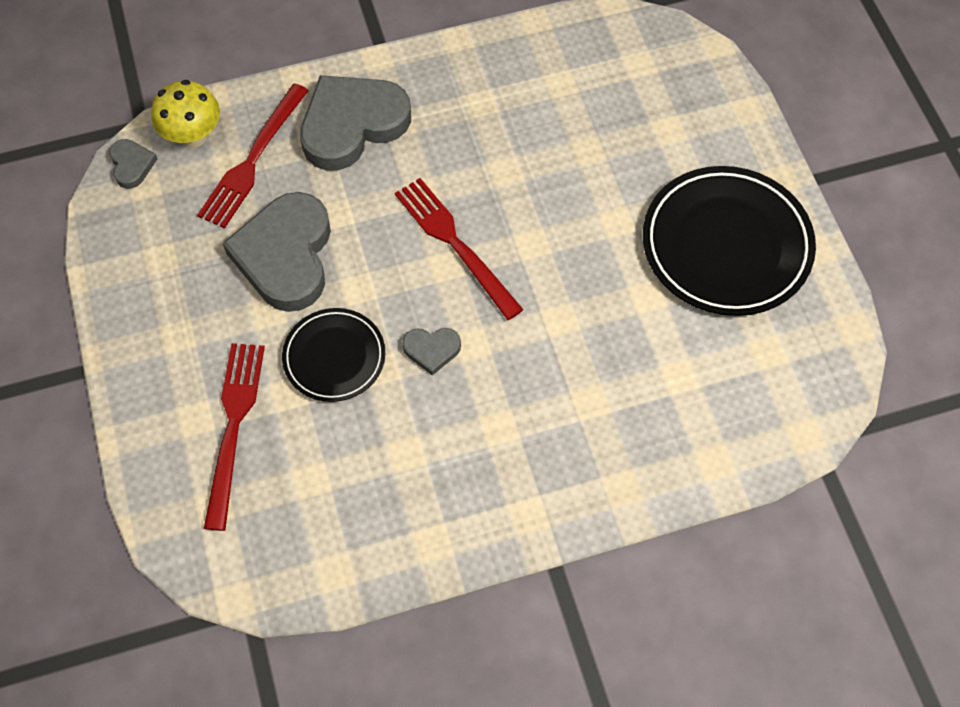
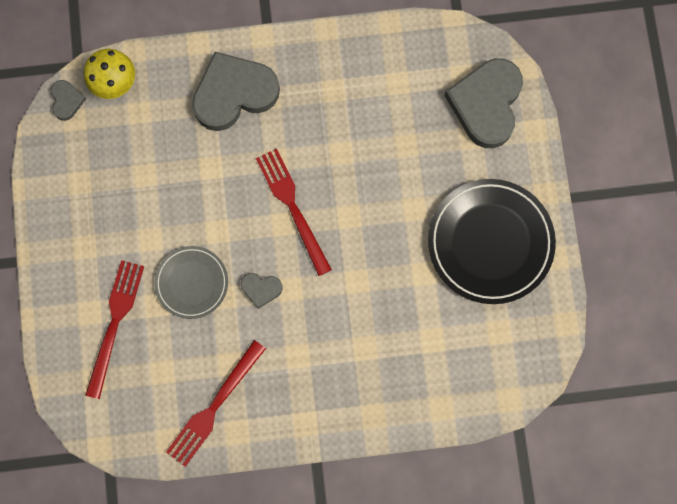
camera: 10 degrees right, 15 degrees up
(253, 160) = (156, 111): red fork -> red fork (214, 406)
(285, 256) = (169, 196): grey heart -> grey heart (486, 104)
(334, 357) = (192, 283): black plate -> grey plate

